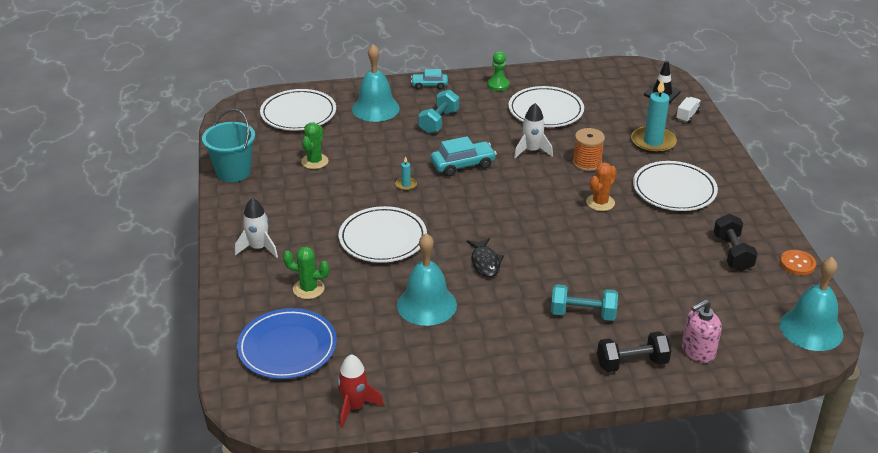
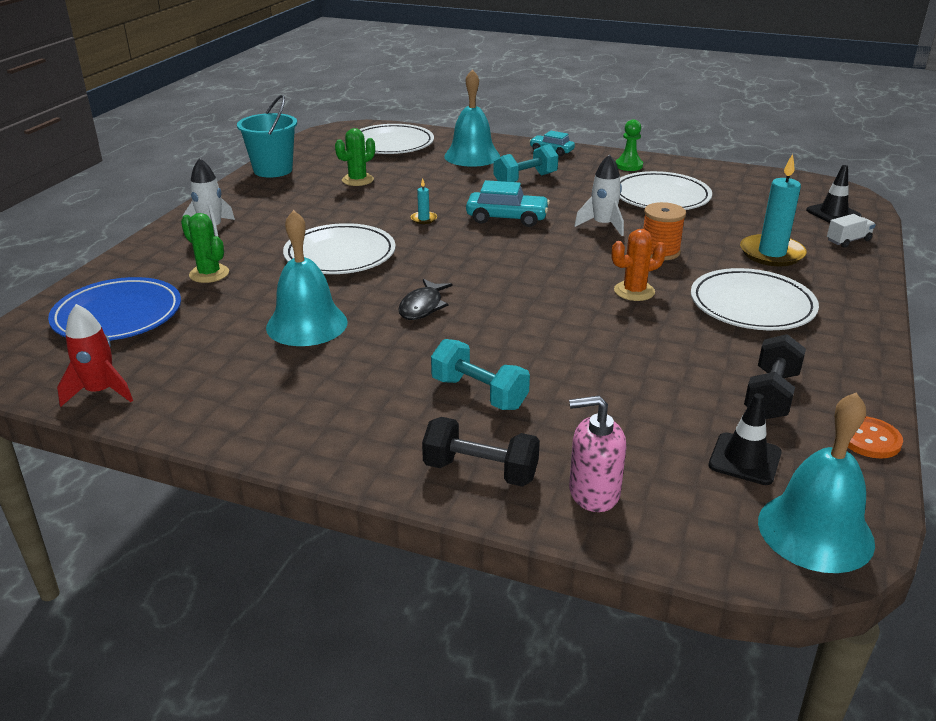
camera: 30 degrees right, 5 degrees down
(750, 300) = (744, 459): none -> black traffic cone

